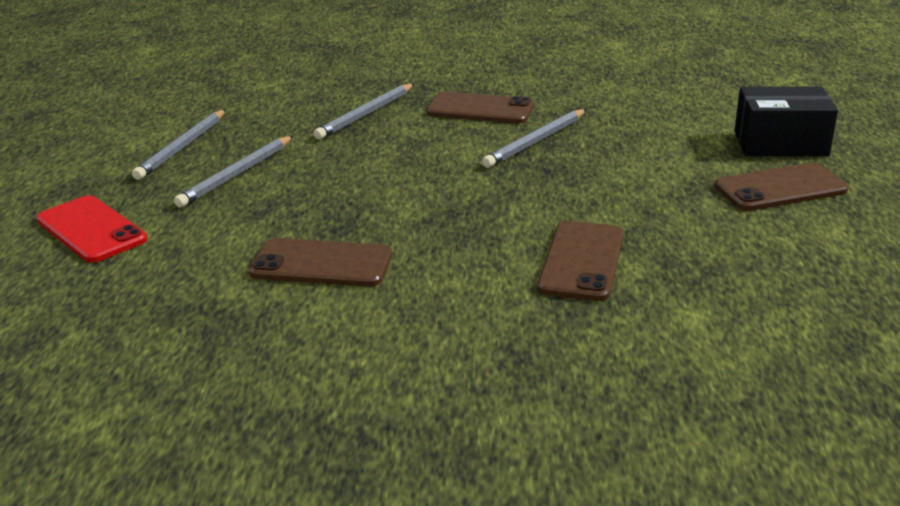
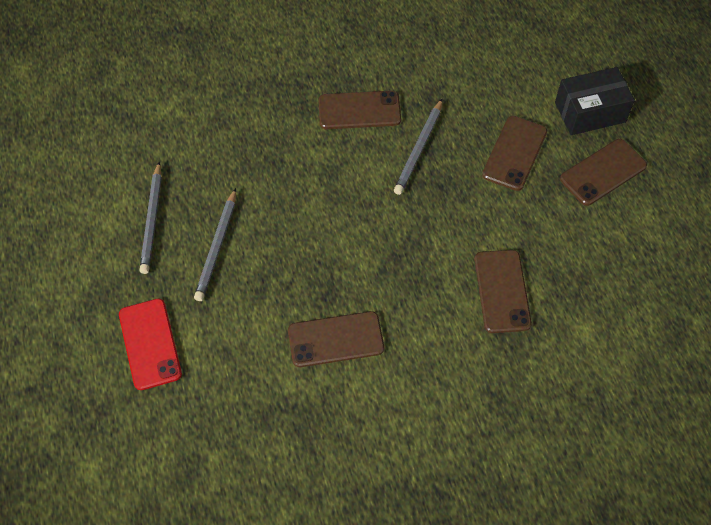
camera: 20 degrees left, 30 degrees up
(91, 230) = (150, 344): red phone -> red phone turned 45 degrees clockwise
(366, 114) = (273, 138): grey pencil -> none
(660, 159) = (514, 153): none -> brown phone

